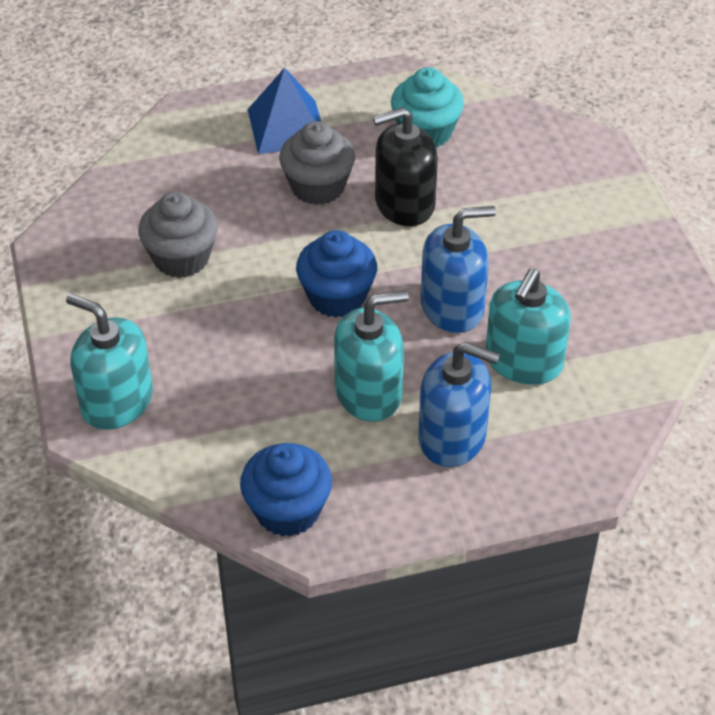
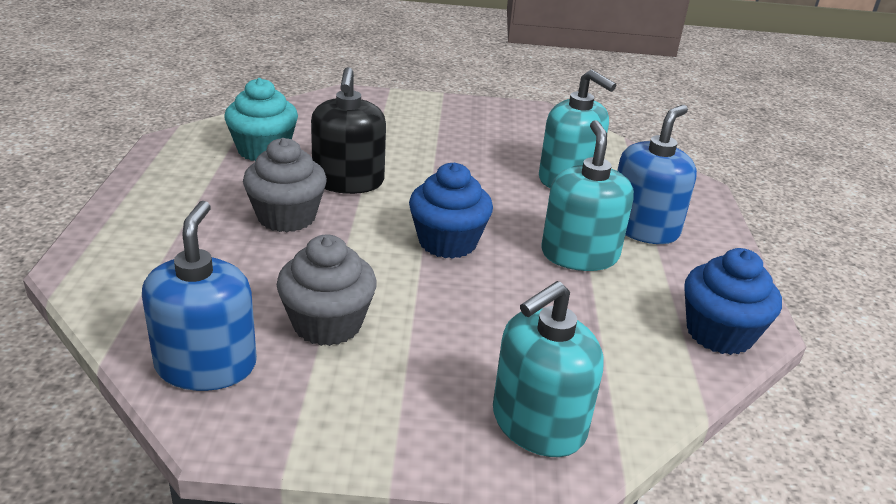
camera: 75 degrees left, 15 degrees down
(287, 127) = (179, 213): blue pyramid -> none
(452, 307) = (492, 192): blue soap dispenser -> blue soap dispenser (206, 365)

